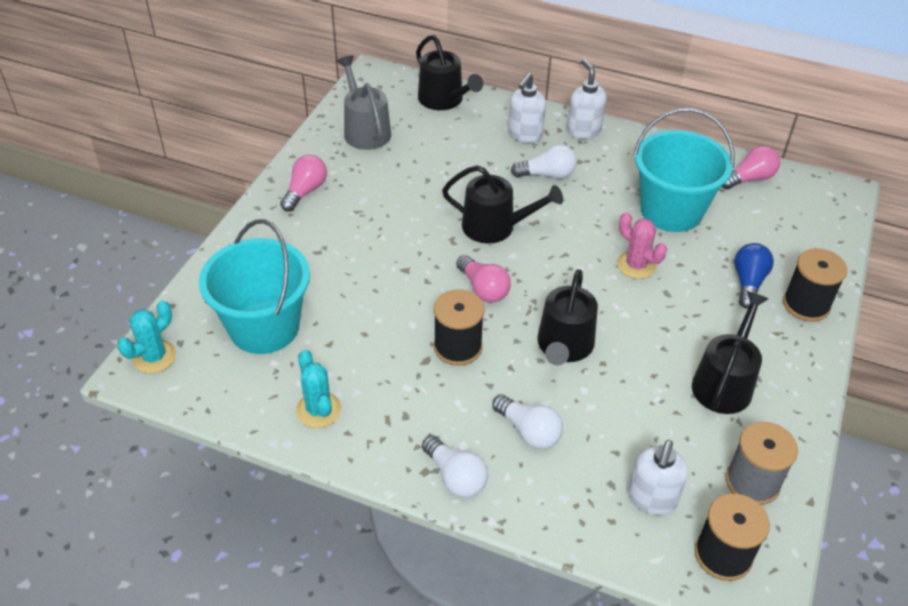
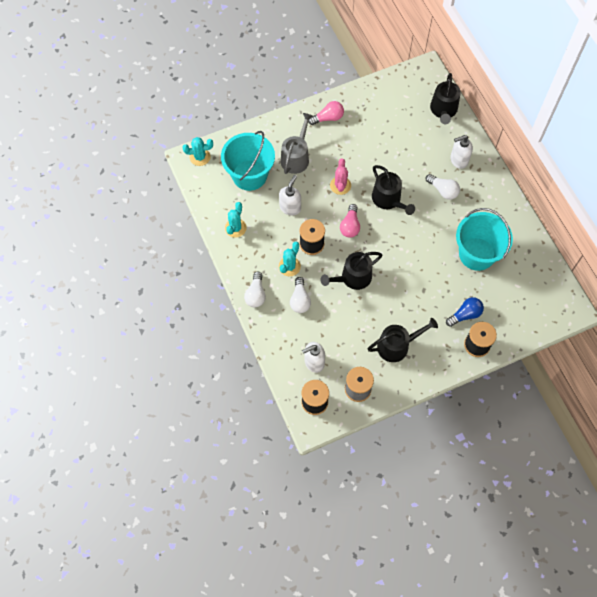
camera: 45 degrees right, 20 degrees up
(365, 130) = (387, 102): grey watering can -> grey watering can (296, 157)
(461, 399) = (289, 266): none -> turquoise cactus
(583, 130) = (490, 179): white soap dispenser -> white soap dispenser (290, 207)
(636, 265) = (426, 267): pink cactus -> pink cactus (340, 185)
(749, 179) = (537, 267): pink light bulb -> none

